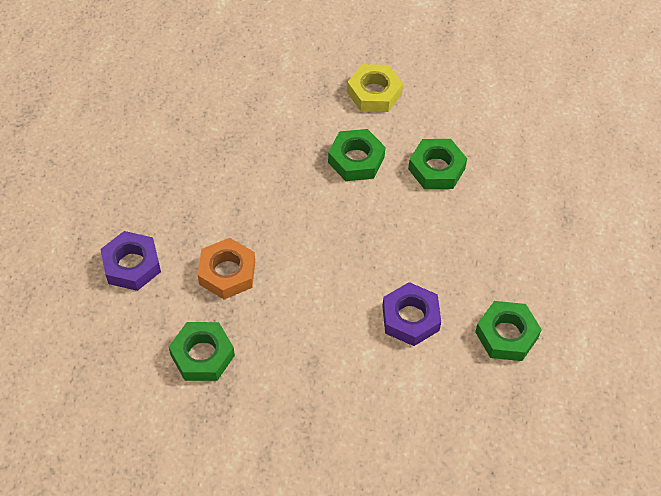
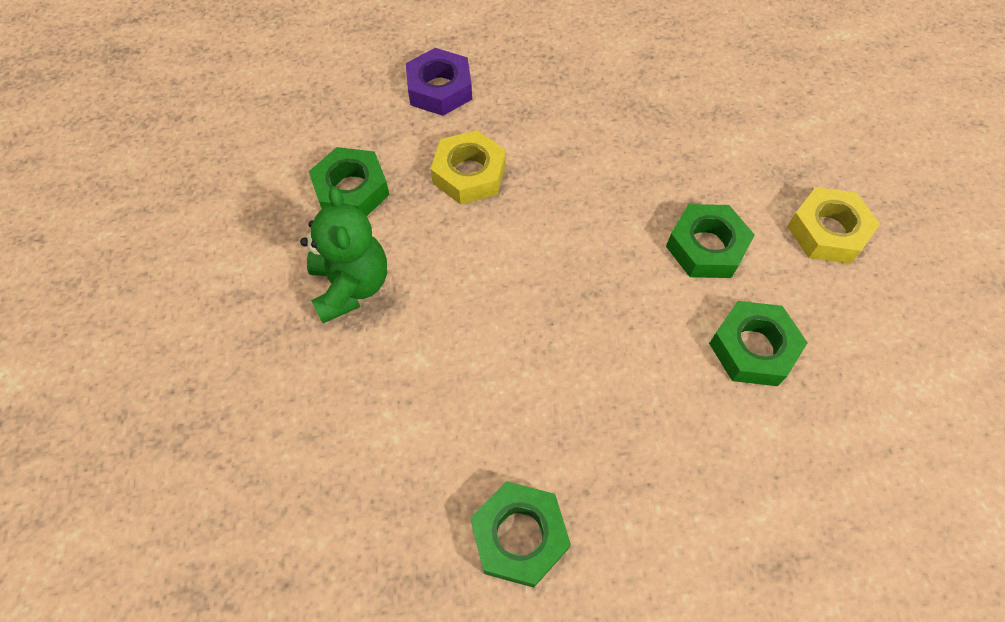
camera: 70 degrees right, 5 degrees up
(227, 272) = (469, 174): orange nut -> yellow nut
(290, 379) = (351, 286): none -> green teddy bear
(410, 318) = (492, 394): purple nut -> none

